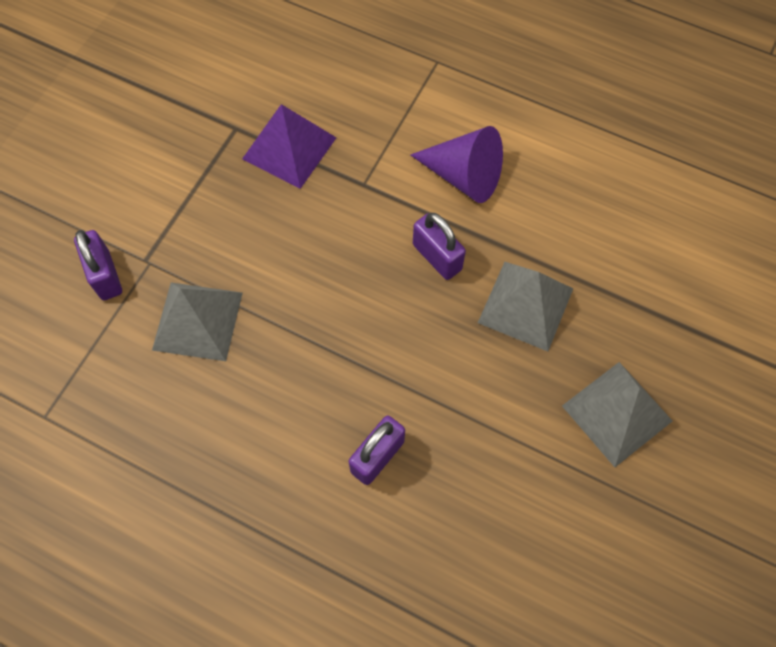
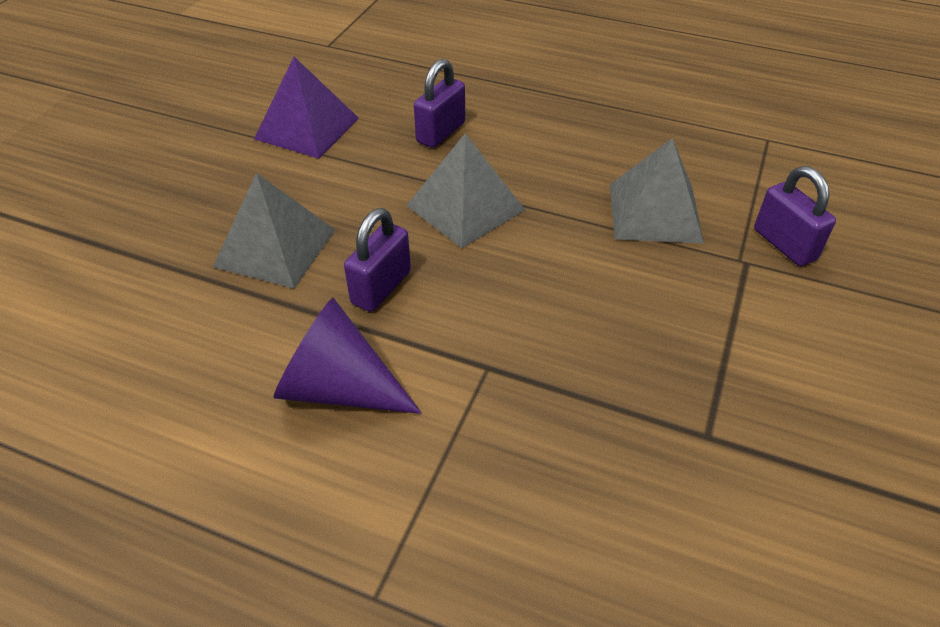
camera: 175 degrees right, 20 degrees down
(289, 148) = (611, 409): purple pyramid -> purple pyramid (307, 128)
(437, 257) = (381, 287): purple padlock -> purple padlock turned 75 degrees clockwise
(617, 413) = (198, 171): grey pyramid -> grey pyramid (465, 207)

